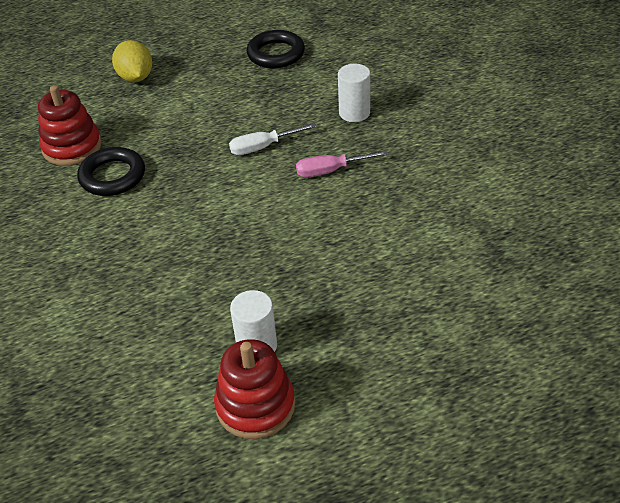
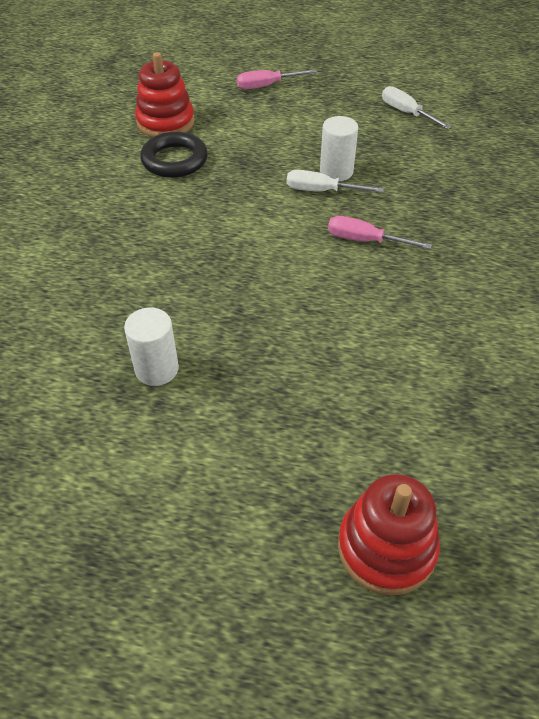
camera: 30 degrees right, 5 degrees up
(136, 77) = (266, 86): yellow lemon -> pink screwdriver
(255, 405) = (107, 423): red stacking toy -> red stacking toy (386, 548)
(276, 54) = (406, 113): black ring -> white screwdriver
(354, 113) = (435, 196): white cylinder -> white cylinder (336, 171)

